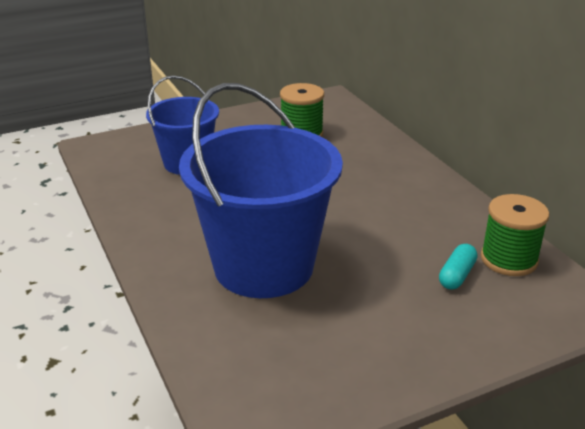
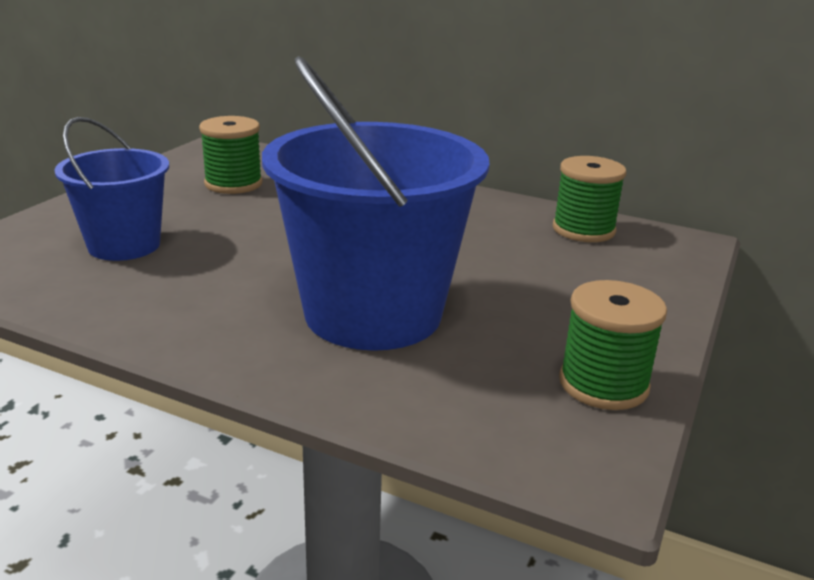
camera: 40 degrees left, 5 degrees down
(338, 383) = (603, 384): none -> green spool
(456, 275) = (563, 256): turquoise capsule -> none

